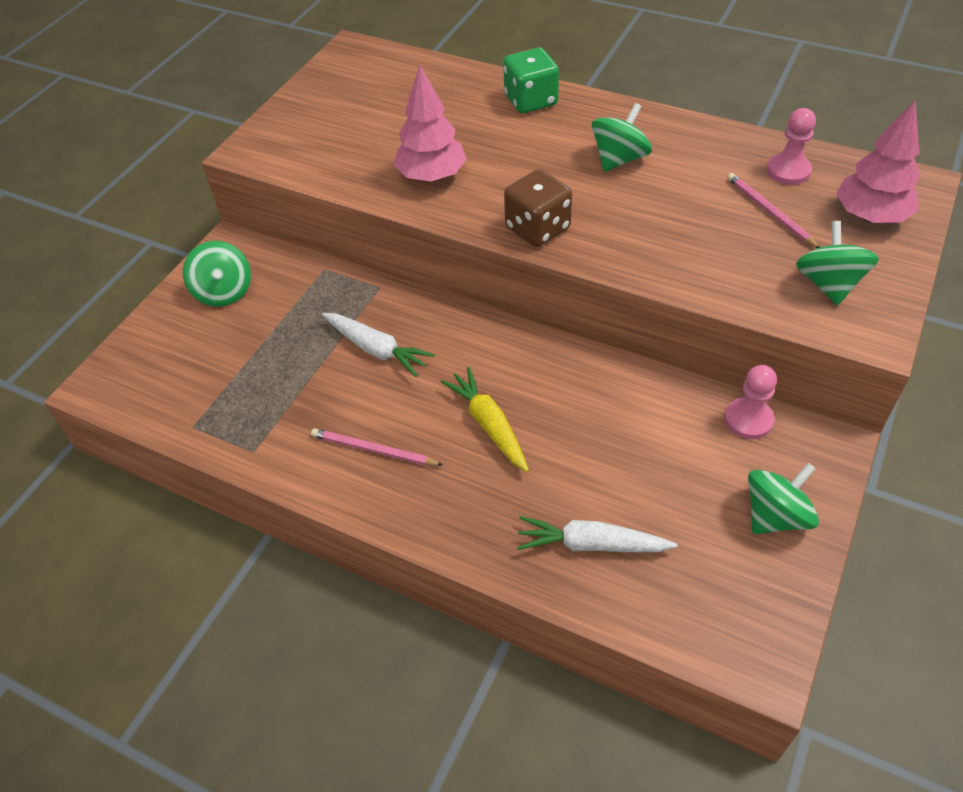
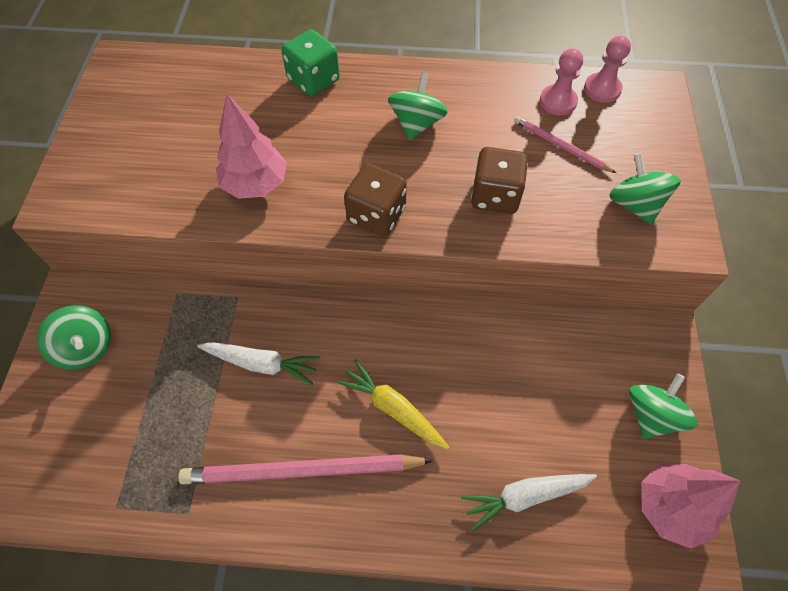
camera: 25 degrees left, 10 degrees up
(373, 450) = (302, 471): pink pencil -> pink pencil, size x1.88
(671, 240) = (495, 196): none -> brown dice
(748, 420) = (596, 332): pink pawn -> pink pawn (602, 89)
(870, 216) = (637, 130): pink tree -> pink tree (670, 507)

